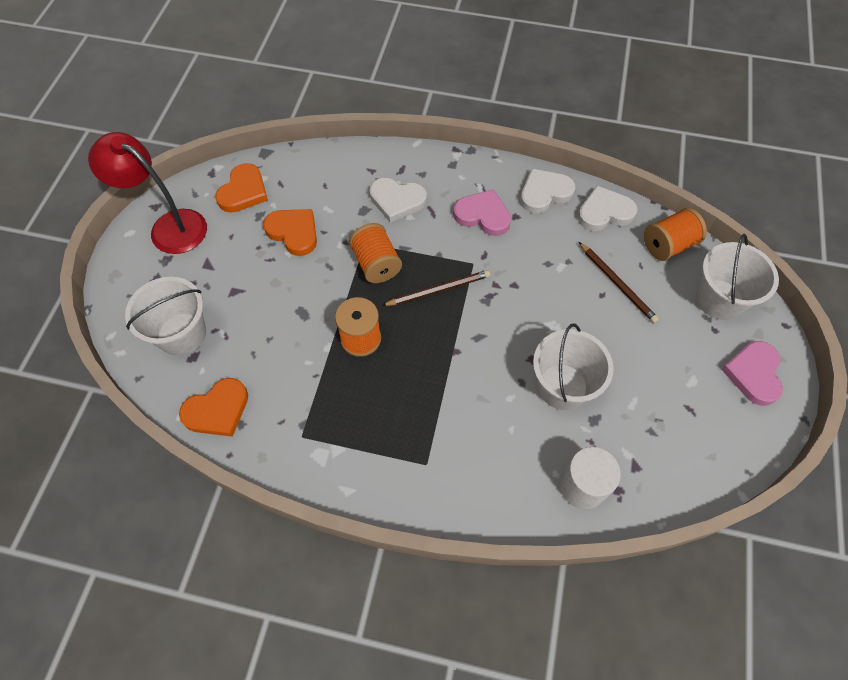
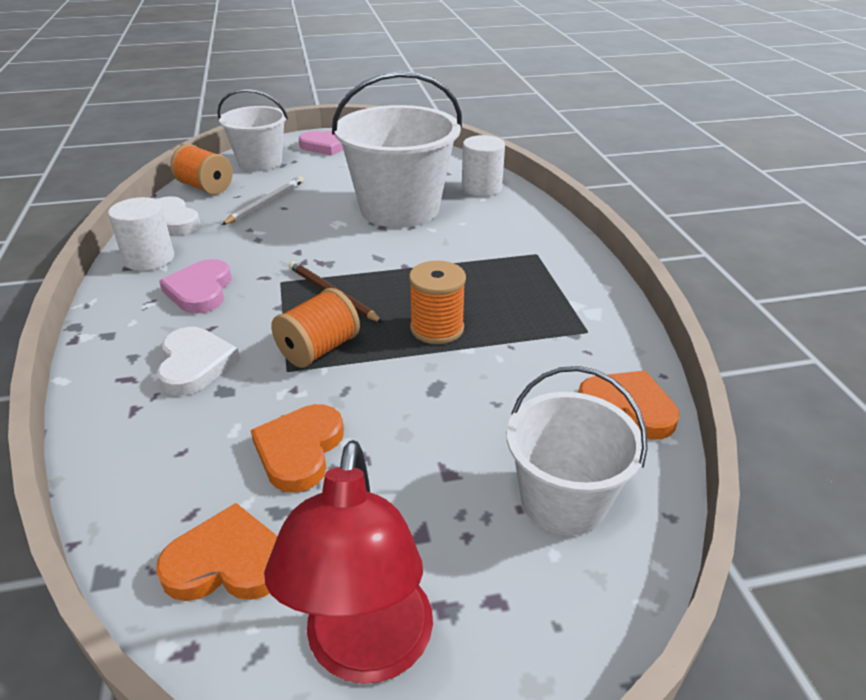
camera: 115 degrees left, 25 degrees down
(544, 193) = (149, 259): white heart -> white cylinder
(562, 386) = (399, 209): white bucket -> white bucket, size x1.62
(617, 284) = (266, 202): brown pencil -> white pencil

